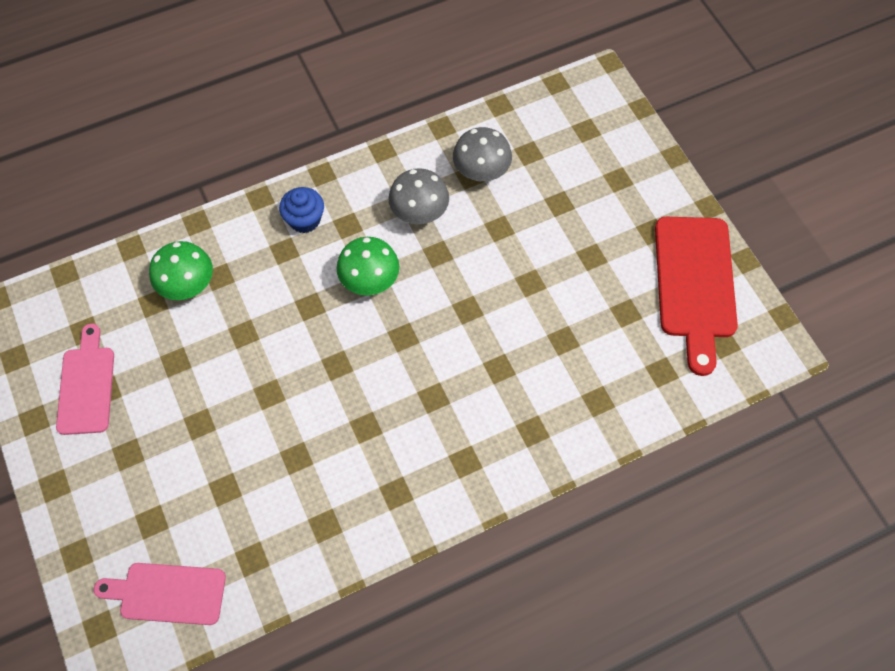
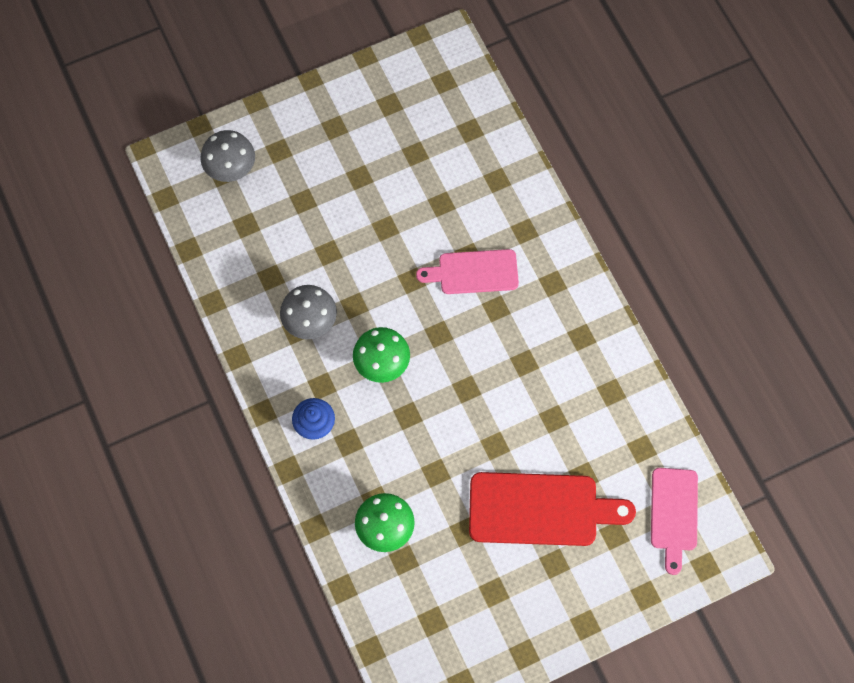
camera: 90 degrees left, 5 degrees up
(87, 385) = (489, 610): pink cutting board -> pink cutting board (473, 272)
(481, 172) = (266, 267): grey mushroom -> grey mushroom (231, 168)
(694, 284) = (388, 98): red cutting board -> red cutting board (540, 509)

